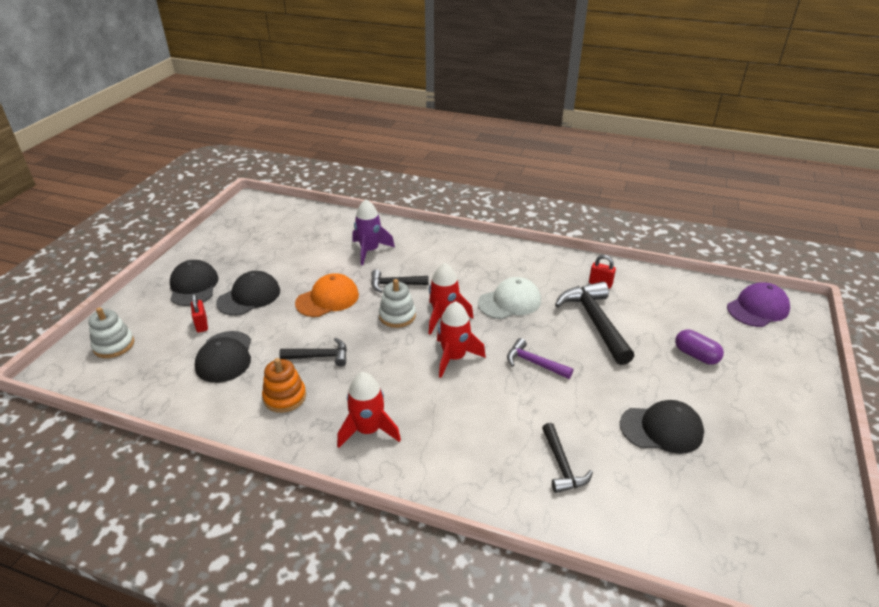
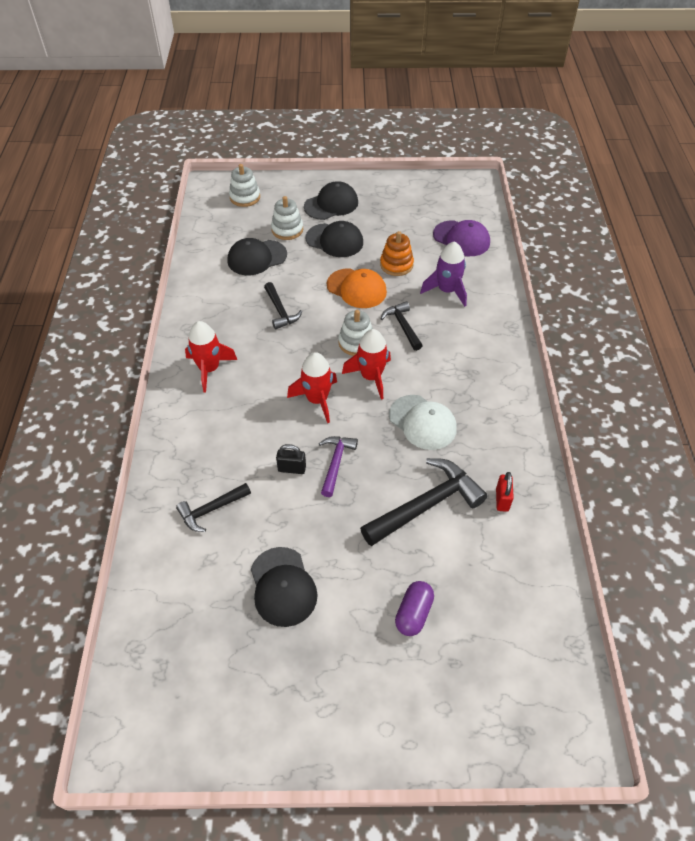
camera: 70 degrees right, 15 degrees up
(202, 325) = (287, 230): red padlock -> white stacking toy
(285, 397) = (227, 308): orange stacking toy -> orange stacking toy (396, 265)
(530, 393) = (292, 468): none -> black padlock
(757, 308) = (546, 686): purple cap -> purple cap (461, 239)

